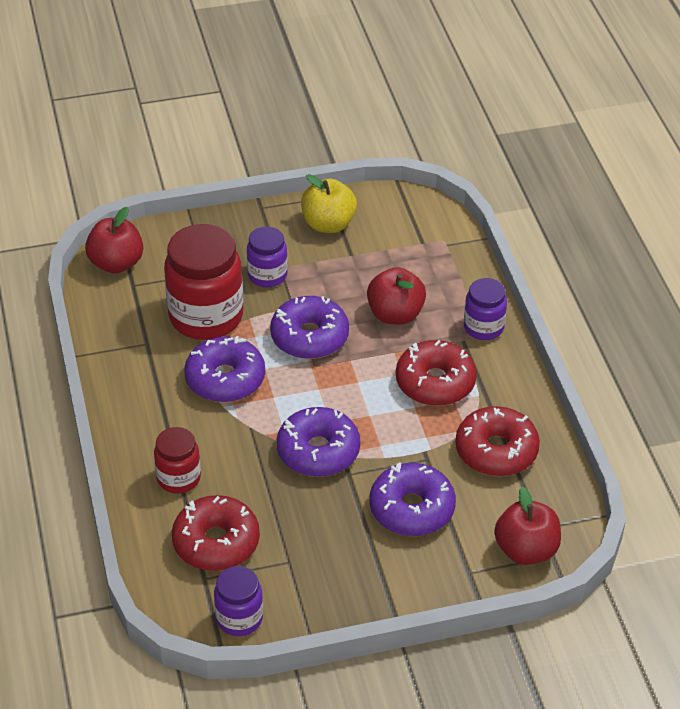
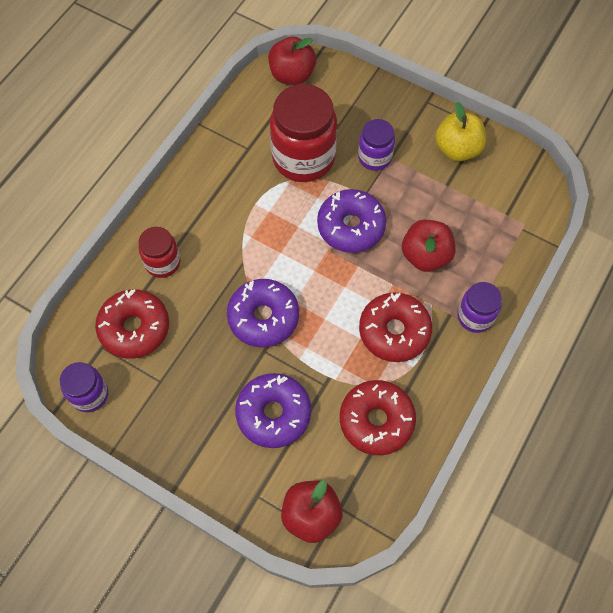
camera: 45 degrees right, 20 degrees up
(225, 379) = (265, 214): purple donut -> none

